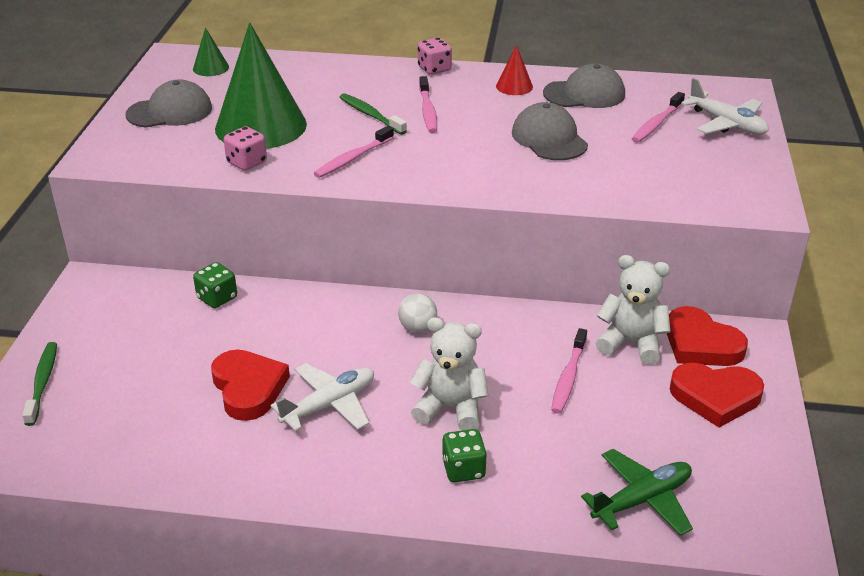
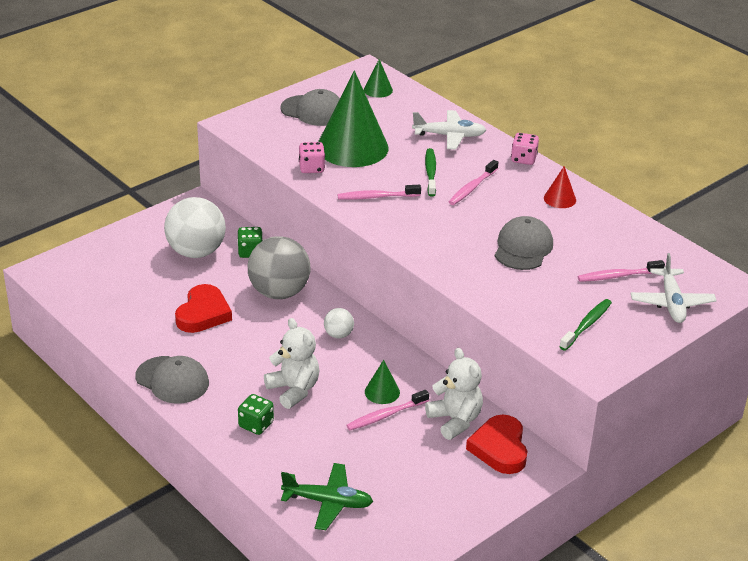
camera: 40 degrees right, 0 degrees up
(42, 383) = (109, 250): green toothbrush -> green toothbrush (586, 325)
(155, 329) = (196, 252): none -> white ball
(302, 321) = (279, 292): none -> grey ball
(329, 405) = (232, 348): white plane -> white plane (449, 136)
(533, 357) = (382, 392): none -> green cone
(584, 94) = (602, 229): grey cap -> grey cap (172, 380)
(715, 397) = (458, 481): red heart -> none

